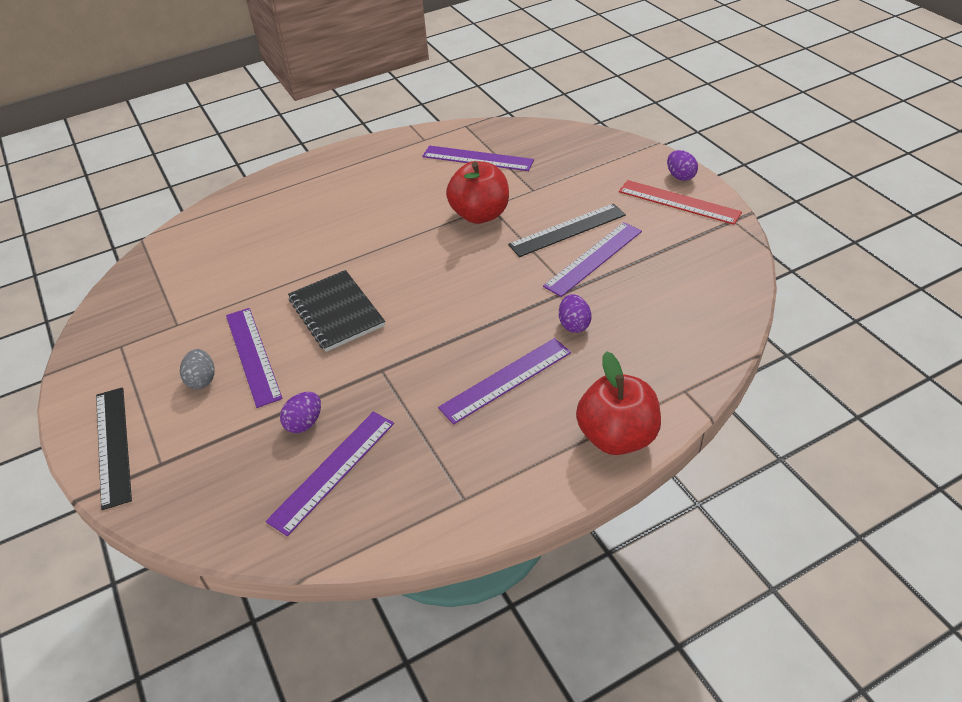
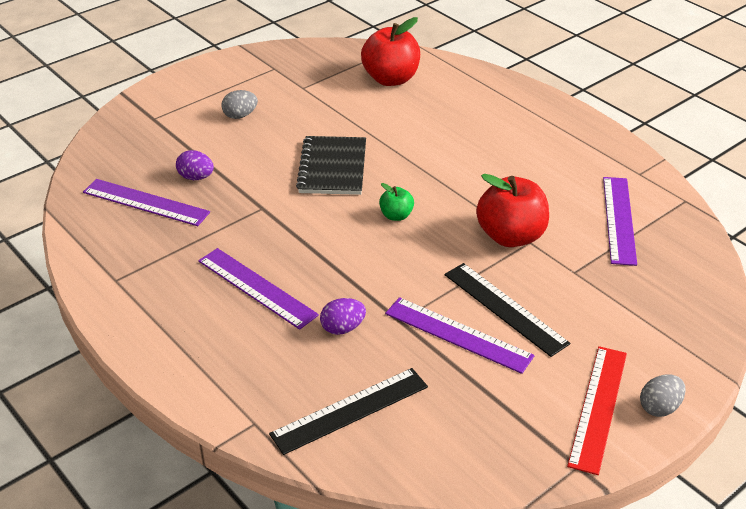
camera: 75 degrees right, 5 degrees down
(113, 445) = (170, 93): black ruler -> black ruler (350, 410)
(252, 355) = (271, 134): purple ruler -> none
(336, 312) = (332, 168): black notebook -> black notebook turned 45 degrees counterclockwise
(429, 277) = (396, 215): none -> green apple
(617, 436) = (187, 373): red apple -> red apple (391, 79)
(680, 176) = (659, 407): purple egg -> grey egg

